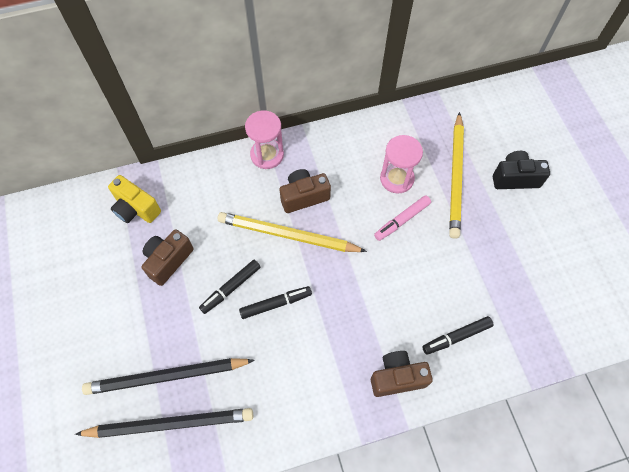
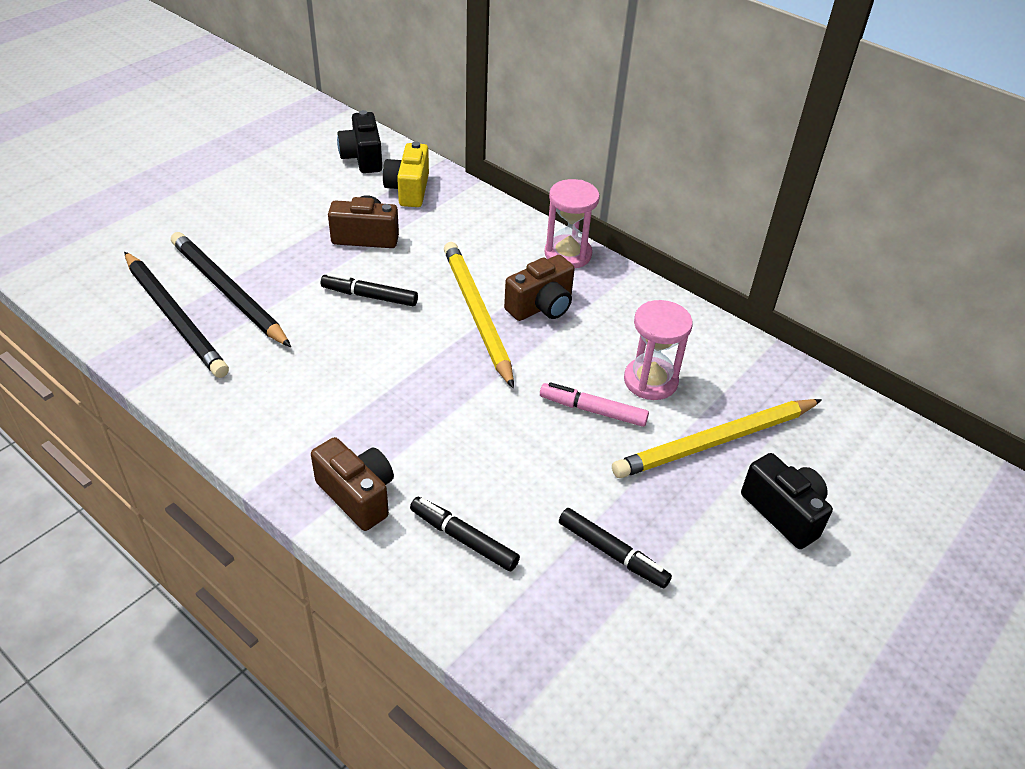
camera: 55 degrees right, 20 degrees down
(76, 219) = (363, 158): none -> black camera
(275, 304) = (377, 340): black marker -> black marker (612, 553)
(304, 196) = (541, 306): brown camera -> brown camera turned 105 degrees clockwise

